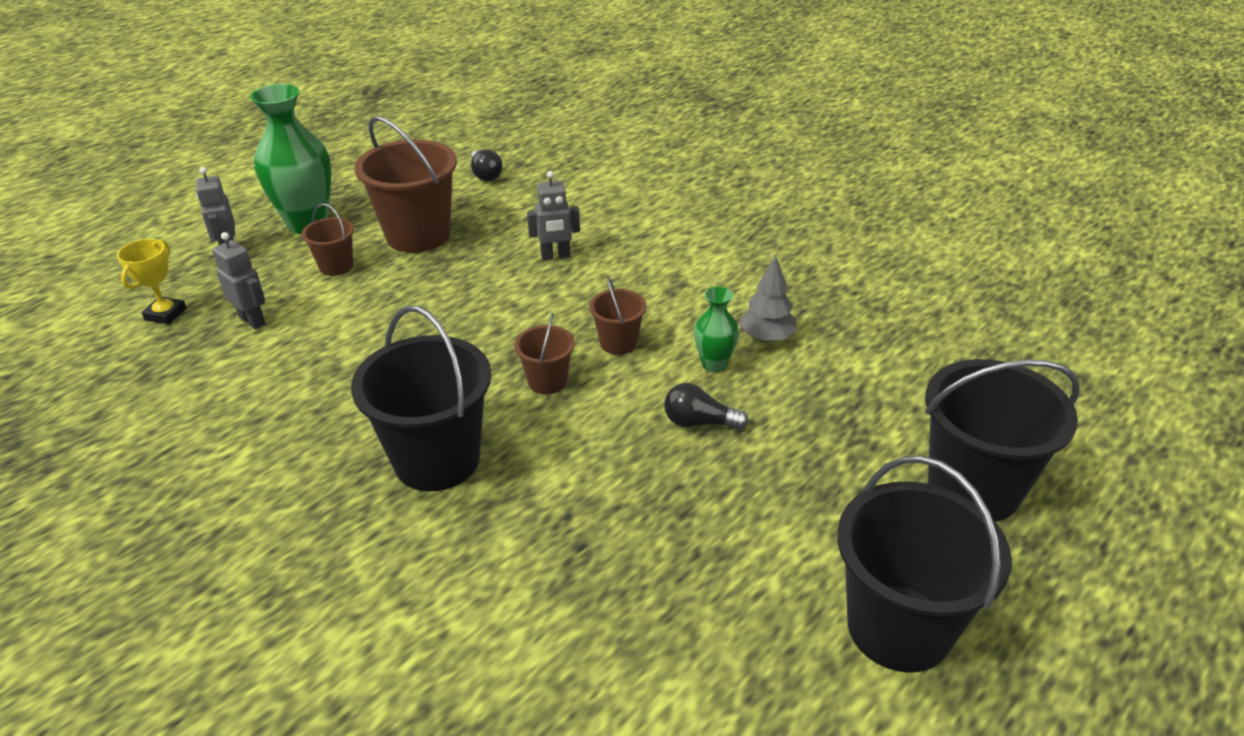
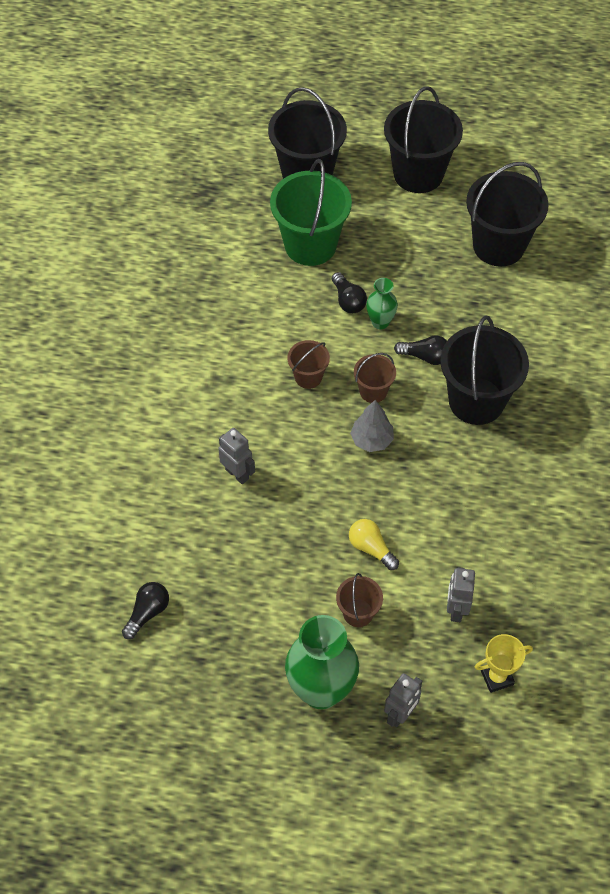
camera: 125 degrees left, 20 degrees up
(380, 299) = (371, 548): none -> yellow light bulb
(418, 235) = (277, 589): brown bucket -> none
(547, 448) = (425, 356): none -> black light bulb
(661, 645) = (498, 245): none -> black bucket
(714, 364) = (291, 318): green vase -> green vase (380, 322)
(766, 338) = (244, 305): grey tree -> grey tree (371, 440)
(824, 431) = (310, 245): none -> green bucket

